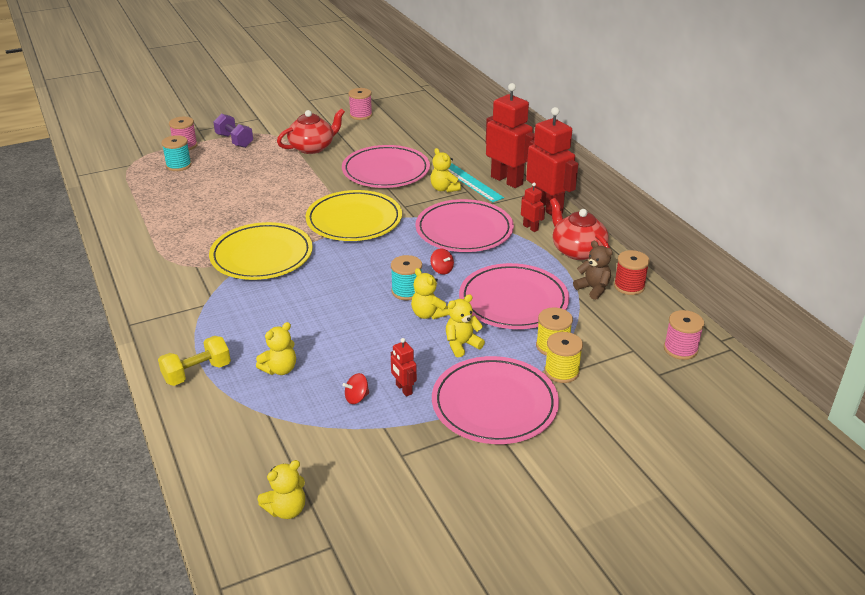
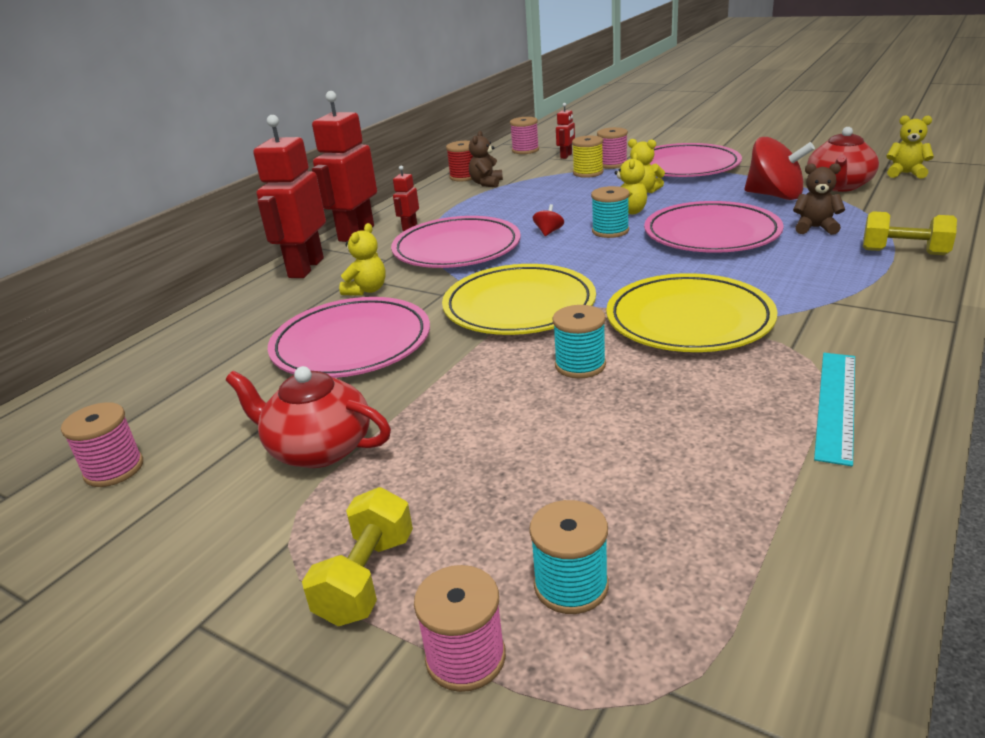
camera: 120 degrees left, 5 degrees down
(234, 141) = (366, 578): purple dumbbell -> yellow dumbbell
(275, 212) = (580, 365): none -> turquoise spool
(280, 369) = (815, 228): yellow teddy bear -> brown teddy bear
(356, 398) = (775, 196): red spinning top -> red spinning top, size x2.32
(403, 389) = (731, 188): red robot -> red robot (566, 156)
(471, 182) = (330, 283): turquoise ruler -> turquoise ruler (836, 404)
(513, 301) = (550, 197): pink plate -> pink plate (711, 234)
(561, 372) = (612, 164): yellow spool -> pink spool
(577, 251) = (430, 202): red teapot -> red teapot (839, 186)

